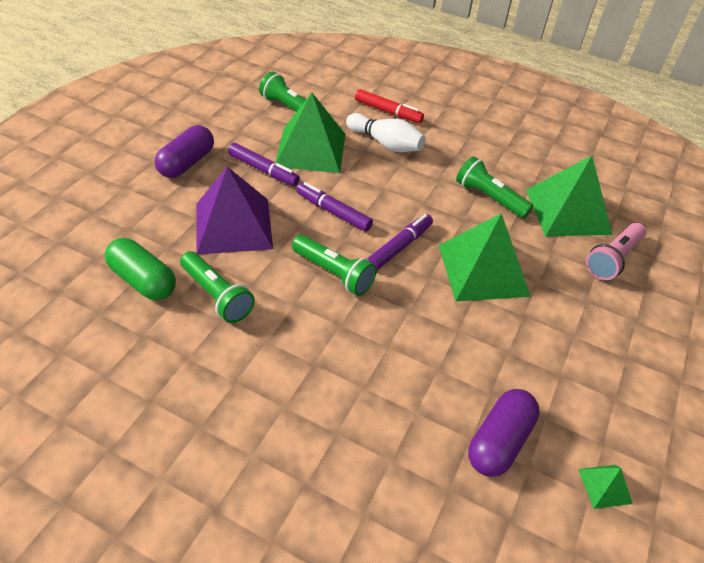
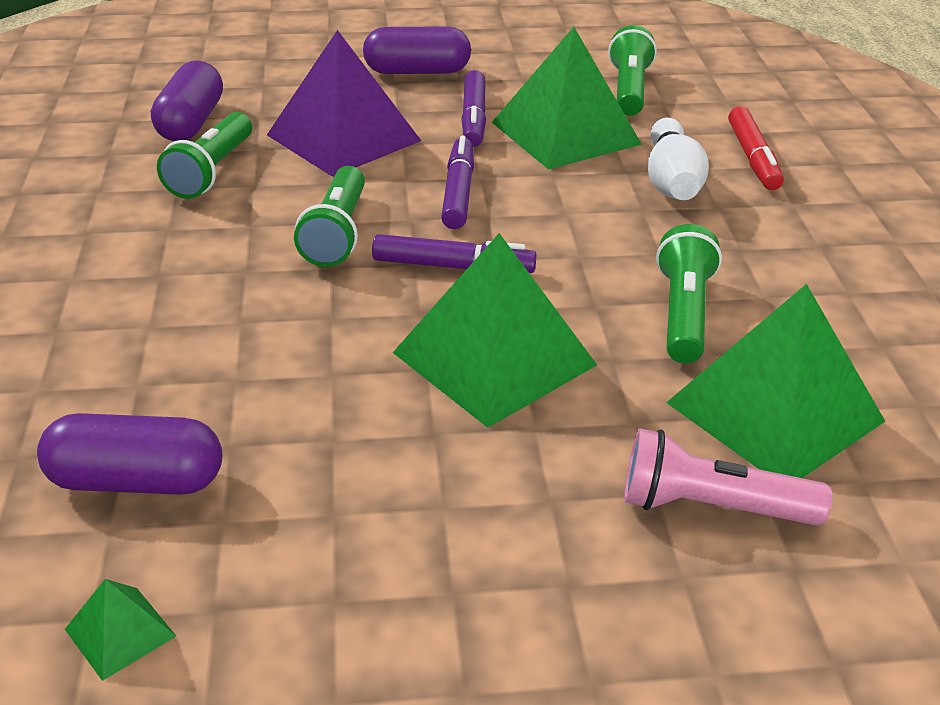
camera: 60 degrees right, 10 degrees down
(143, 280) = (191, 122): green capsule -> purple capsule

